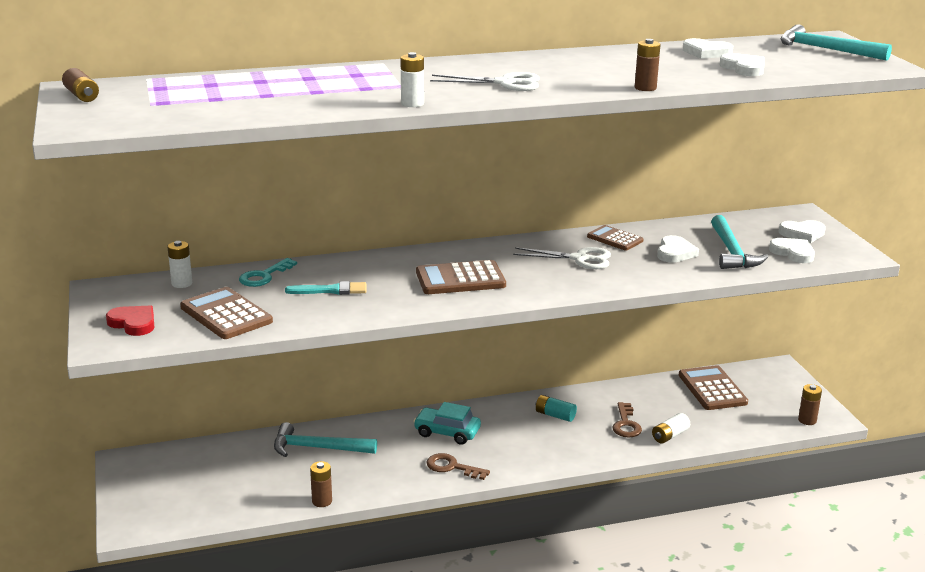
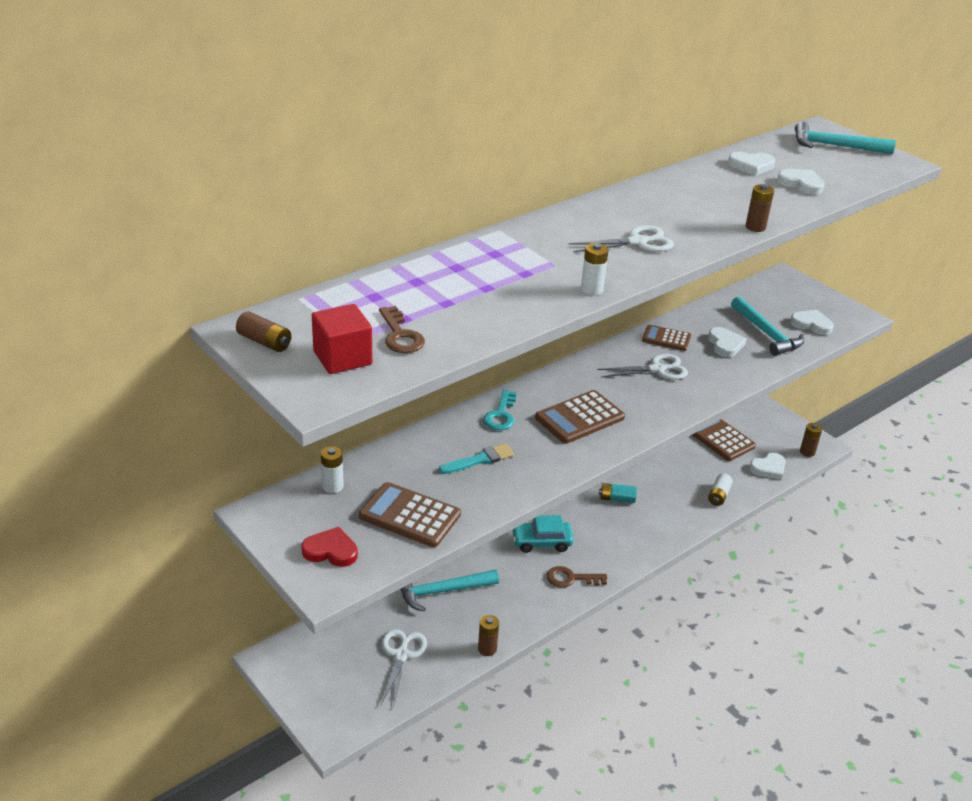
camera: 25 degrees left, 10 degrees up
(129, 111) = (342, 358): none -> red cube
(238, 486) = (401, 655): none -> white scissors
(264, 276) = (403, 457): turquoise key -> turquoise key (501, 415)
(626, 424) = (678, 493): brown key -> brown key (400, 335)
(802, 234) = (802, 300): white heart -> white heart (768, 468)

